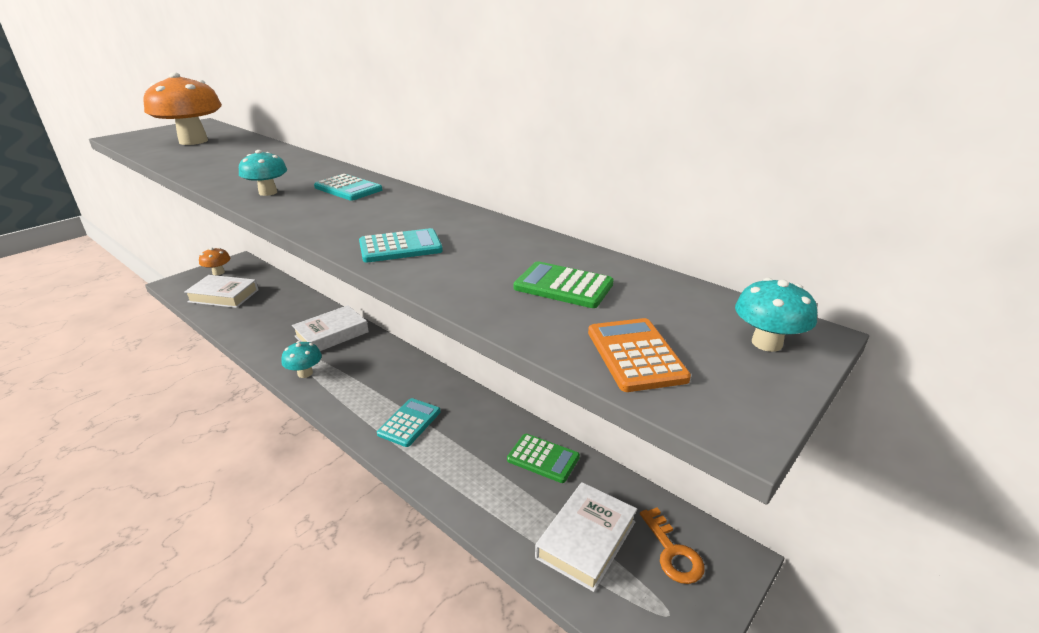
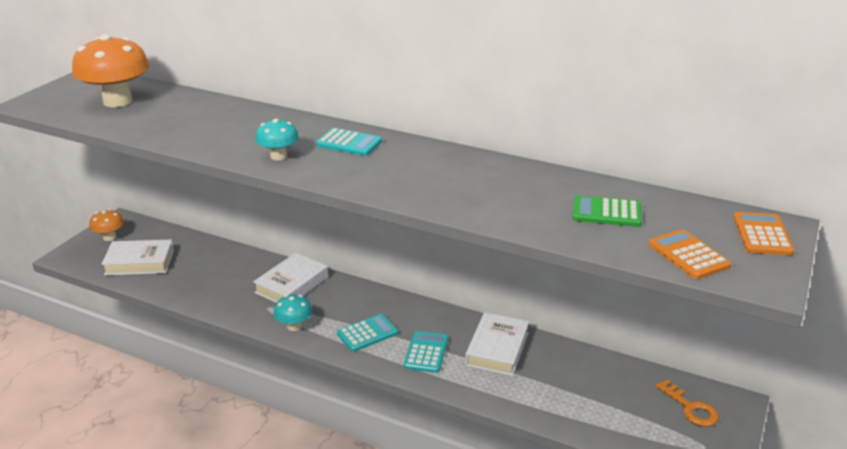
camera: 15 degrees left, 0 degrees up
(400, 247) = (456, 196): turquoise calculator -> turquoise calculator (367, 333)
(543, 458) = (559, 360): green calculator -> none
(586, 539) = (624, 412): white book -> white book (497, 349)
(766, 343) = (762, 235): turquoise mushroom -> orange calculator

